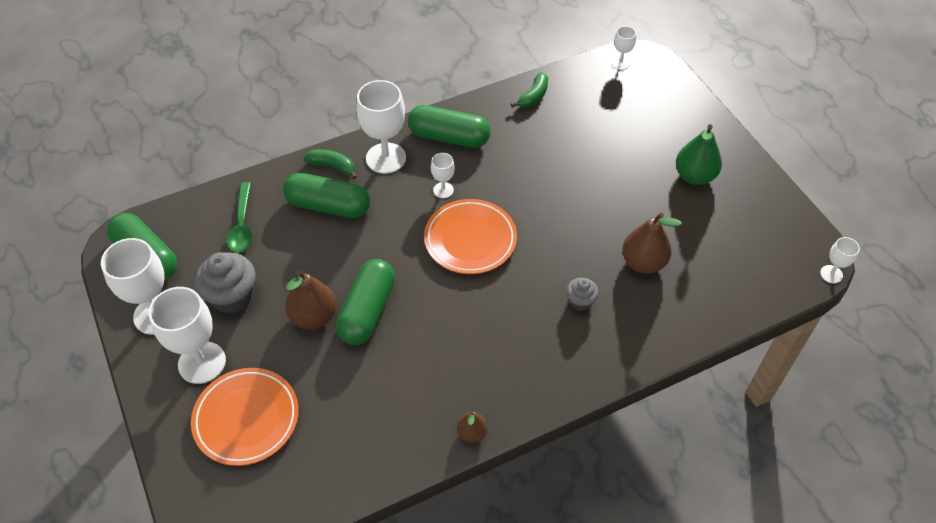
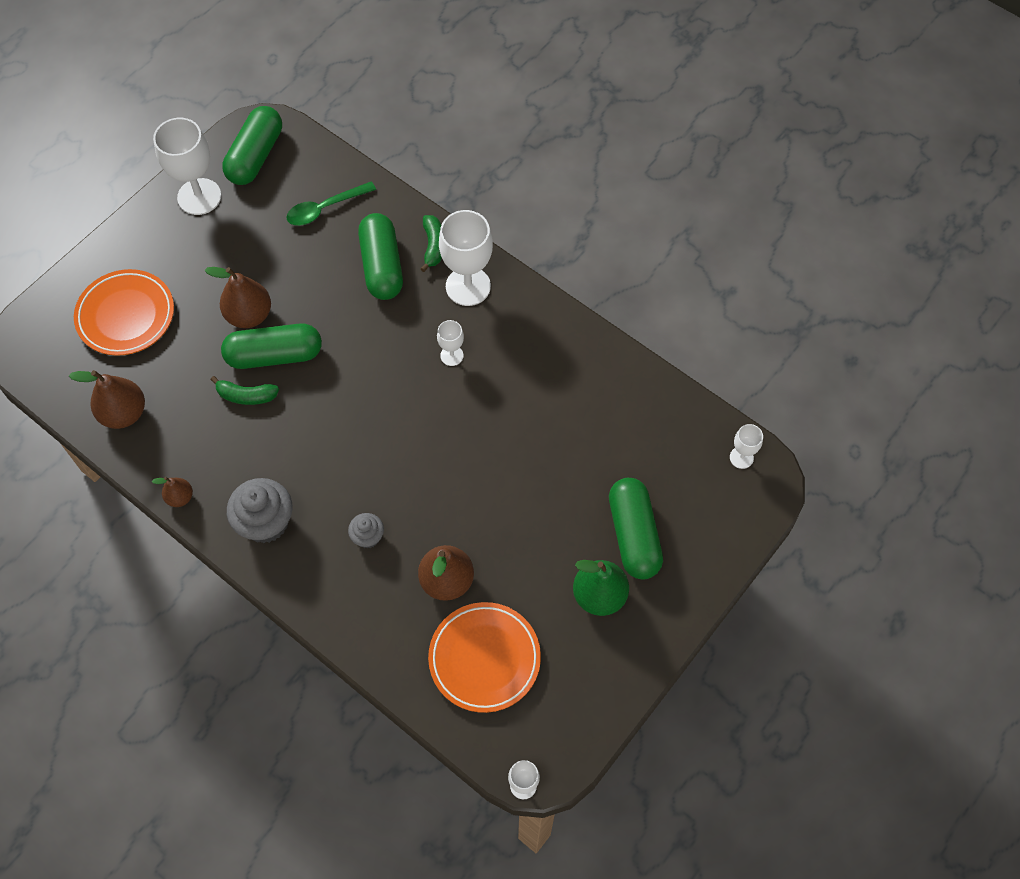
camera: 65 degrees right, 10 degrees up
(202, 362) = (166, 255): white goblet -> none
(232, 297) = (242, 242): grey cupcake -> grey cupcake (266, 522)
(355, 454) = (124, 413): none -> brown pear
(449, 137) = (527, 330): green capsule -> green capsule (633, 535)
(470, 240) = (399, 406): orange plate -> orange plate (484, 658)
(533, 96) = (633, 386): green banana -> green banana (246, 396)

